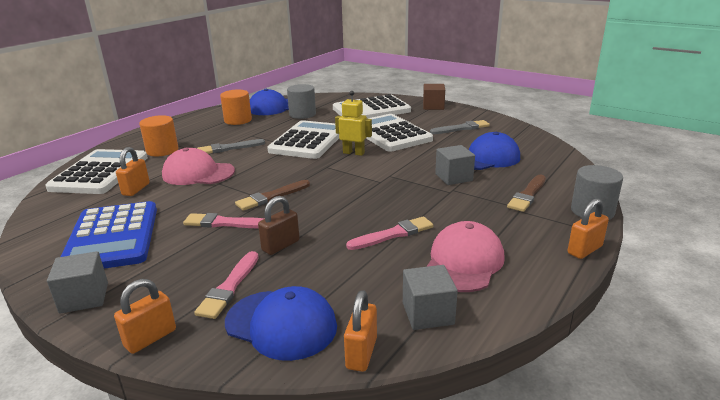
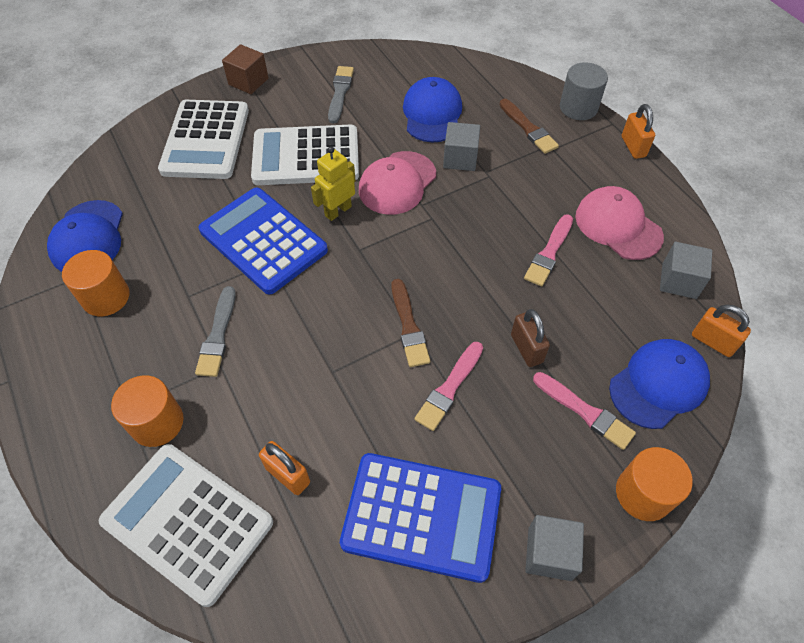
camera: 65 degrees left, 30 degrees up
(150, 338) = (643, 493): orange padlock -> orange cylinder
(198, 173) = (284, 389): pink cap -> pink cap (397, 183)
(302, 114) = (153, 215): grey cylinder -> none
(308, 141) = (263, 240): white calculator -> blue calculator
(393, 234) = (549, 253): pink brush -> pink brush turned 150 degrees counterclockwise

